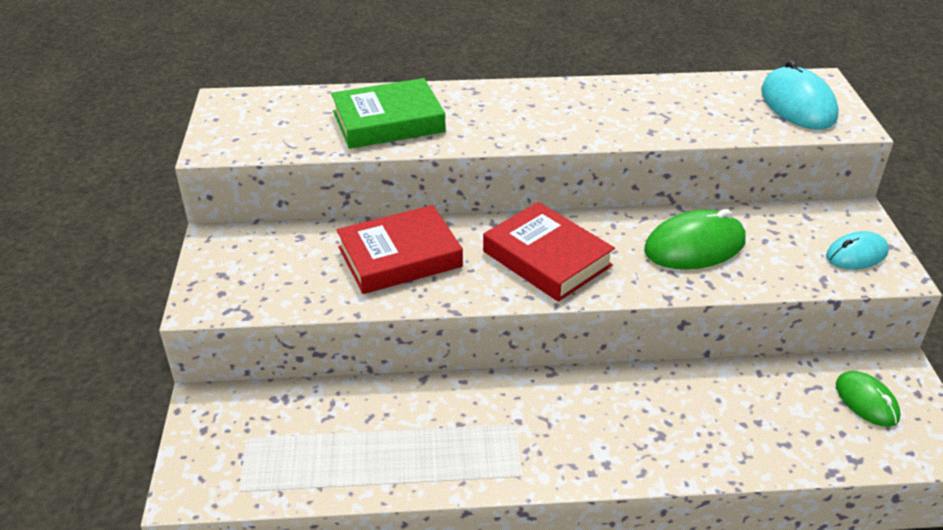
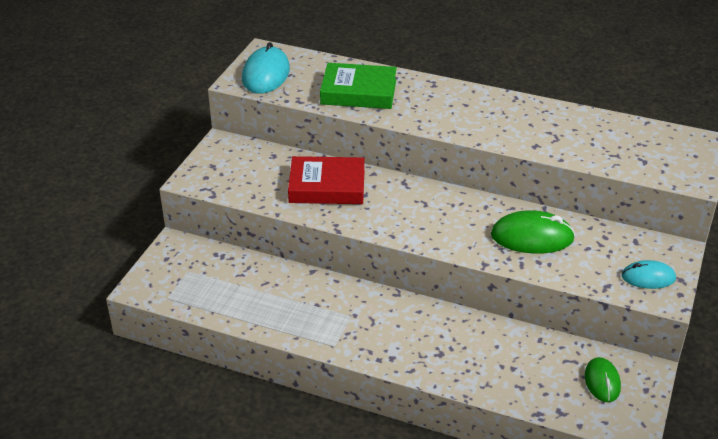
camera: 25 degrees right, 0 degrees up
(547, 258) = (422, 215): red book -> none
(797, 104) = (667, 154): turquoise mouse -> turquoise mouse (266, 74)

